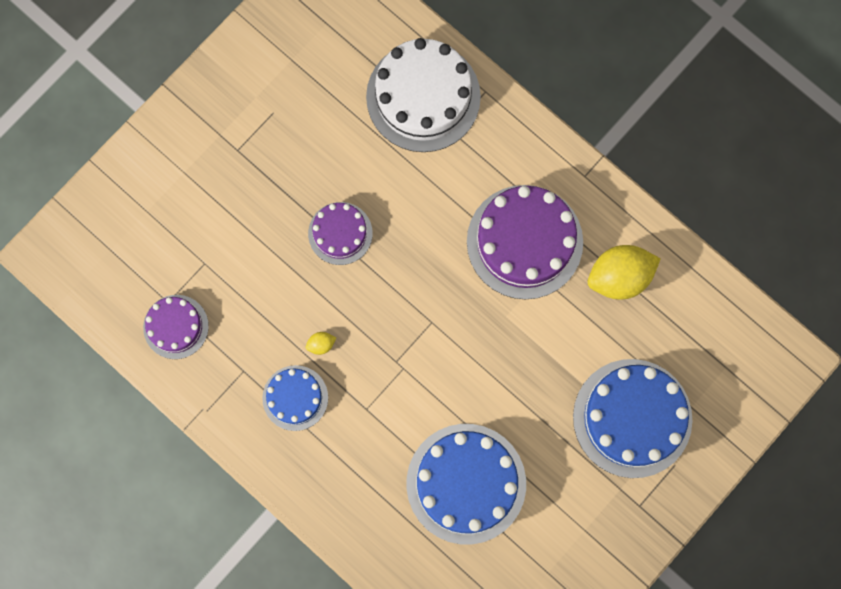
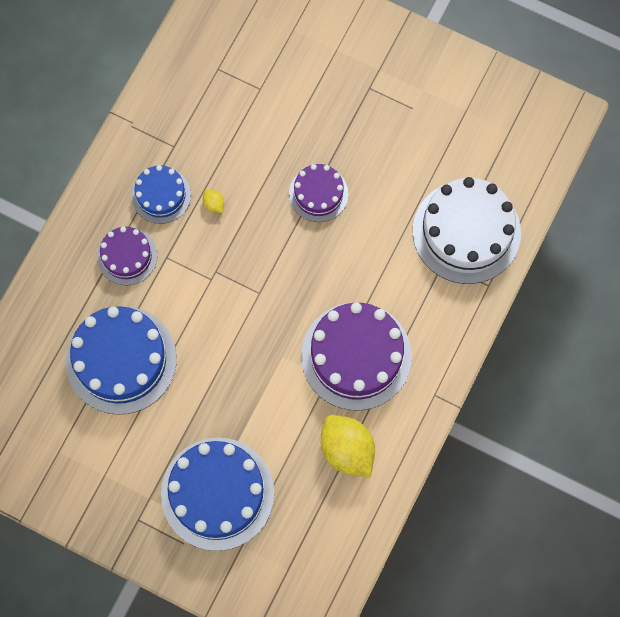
camera: 75 degrees right, 5 degrees down
(176, 326) = (198, 81): purple cake -> purple cake (127, 256)

